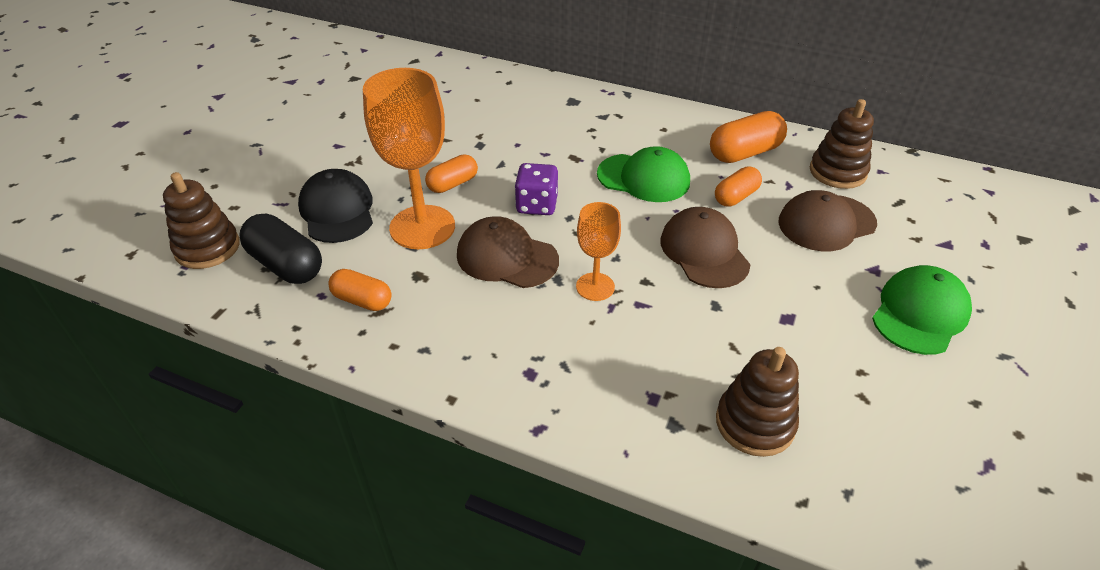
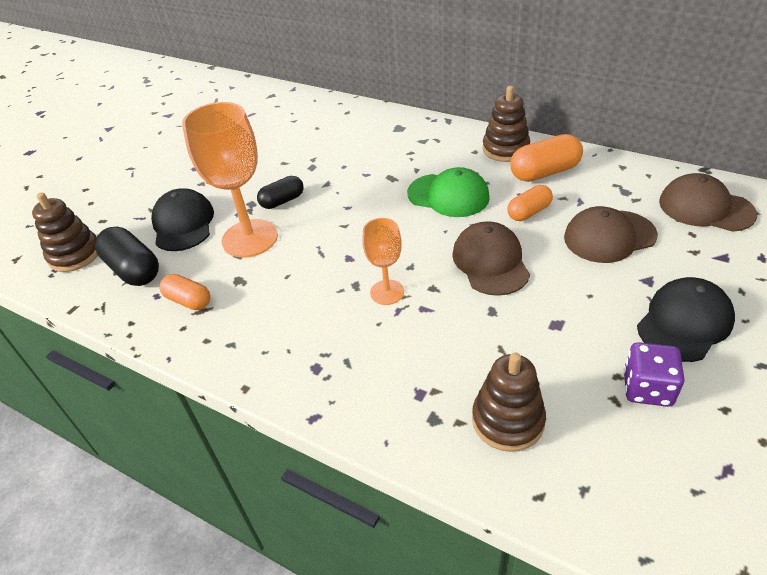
camera: 10 degrees right, 0 degrees up
(453, 184) = (282, 201): orange capsule -> black capsule
(507, 257) = (315, 265): brown cap -> brown cap (705, 208)
(537, 205) = (350, 219): purple dice -> purple dice (647, 388)
(837, 172) = (628, 189): brown stacking toy -> brown stacking toy (505, 149)
(919, 313) = (684, 322): green cap -> black cap

